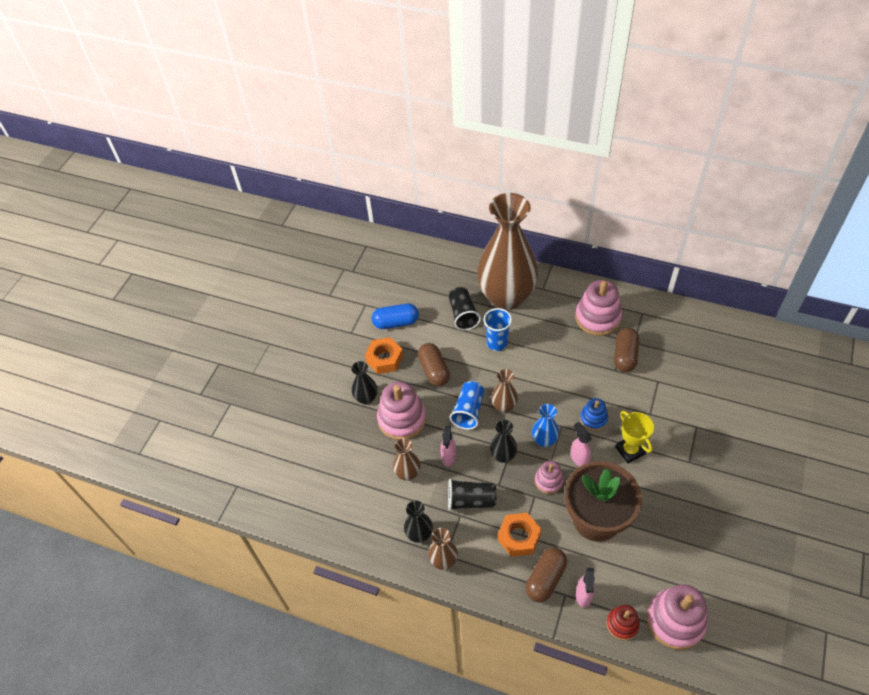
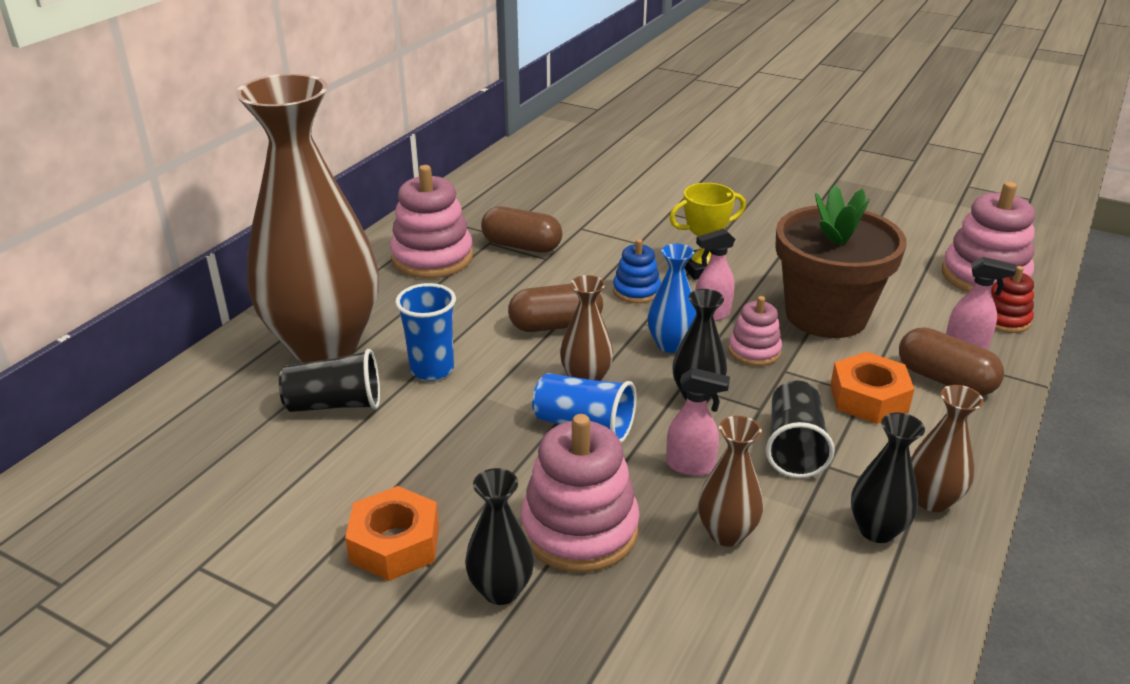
camera: 85 degrees left, 20 degrees down
(396, 322) = (293, 512): blue capsule -> none
(434, 370) = (464, 463): brown capsule -> brown capsule (556, 325)

